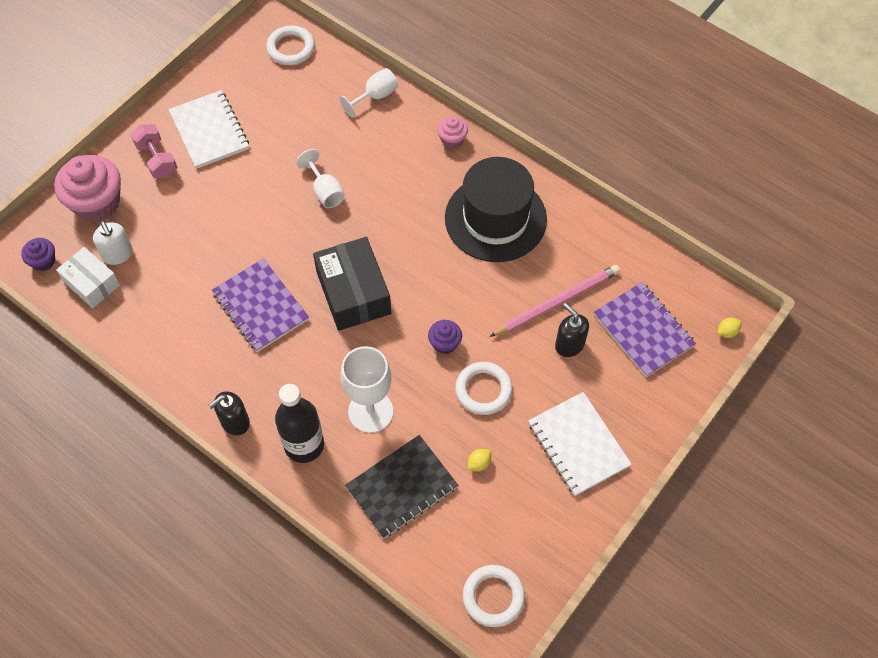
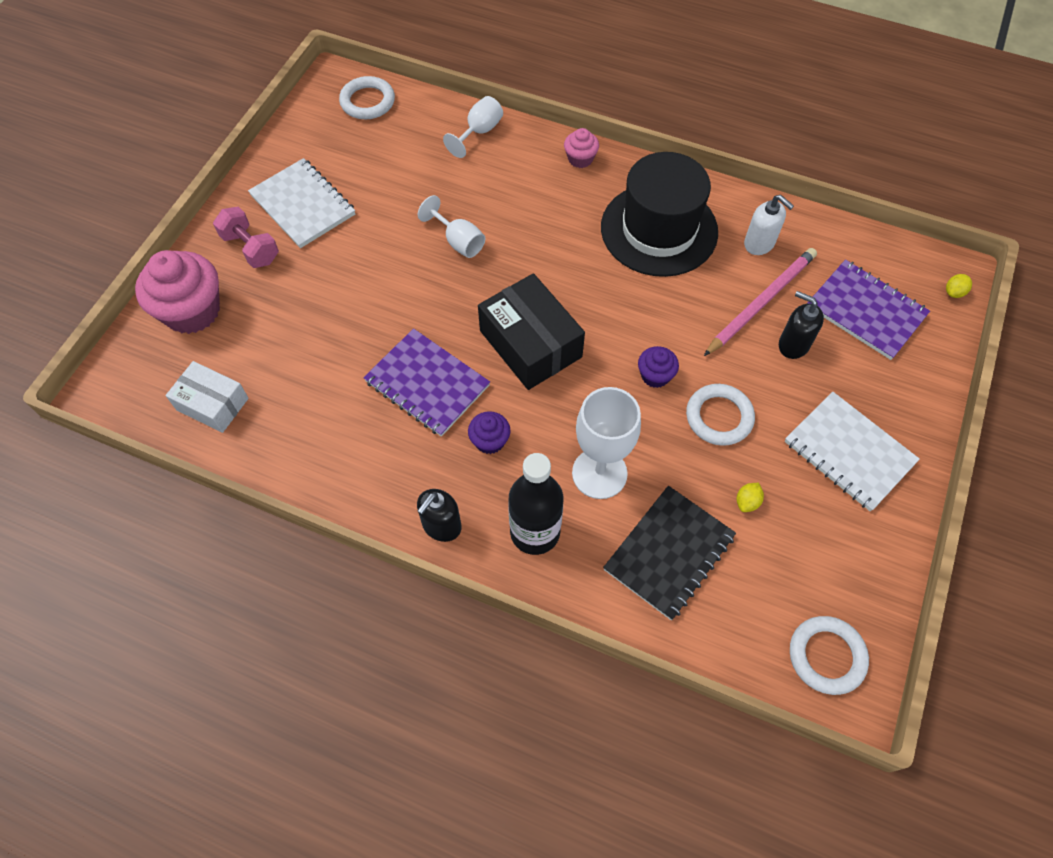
camera: 15 degrees left, 0 degrees up
(43, 261) = (144, 392): purple cupcake -> purple cupcake (490, 441)
(118, 254) = (235, 363): white soap dispenser -> white soap dispenser (759, 243)

